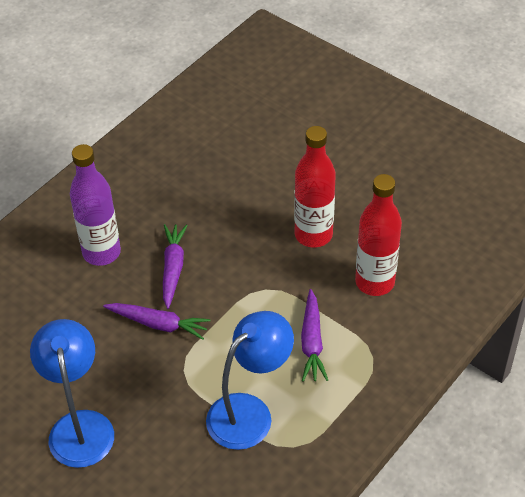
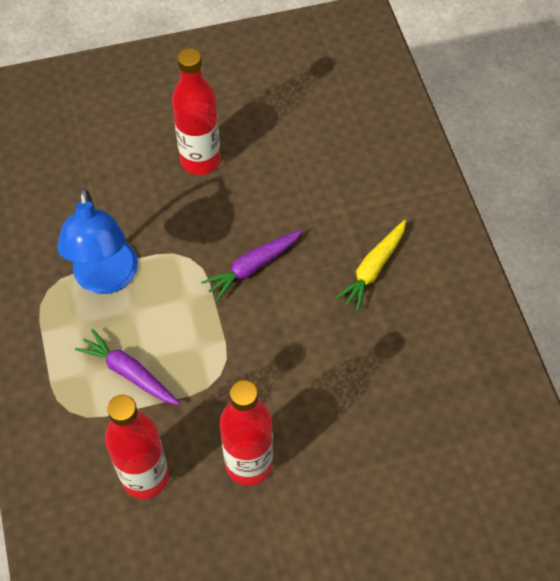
camera: 125 degrees right, 10 degrees up
(80, 426) = (200, 161): blue lamp -> red bottle
(101, 252) = (373, 269): purple bottle -> yellow carrot
(173, 268) = (307, 314): purple carrot -> none

